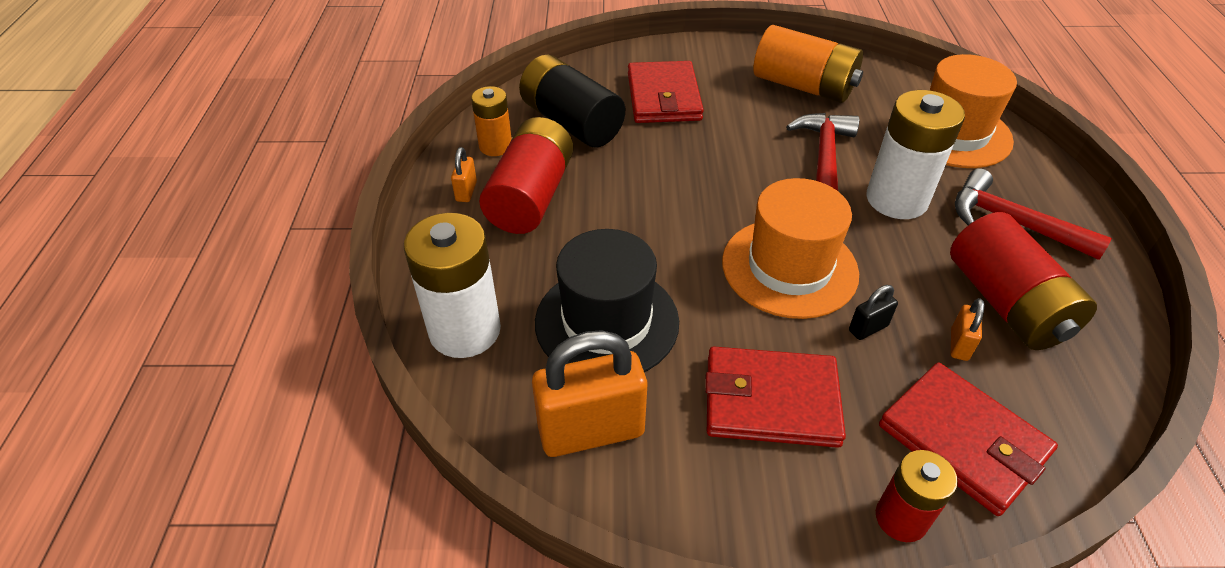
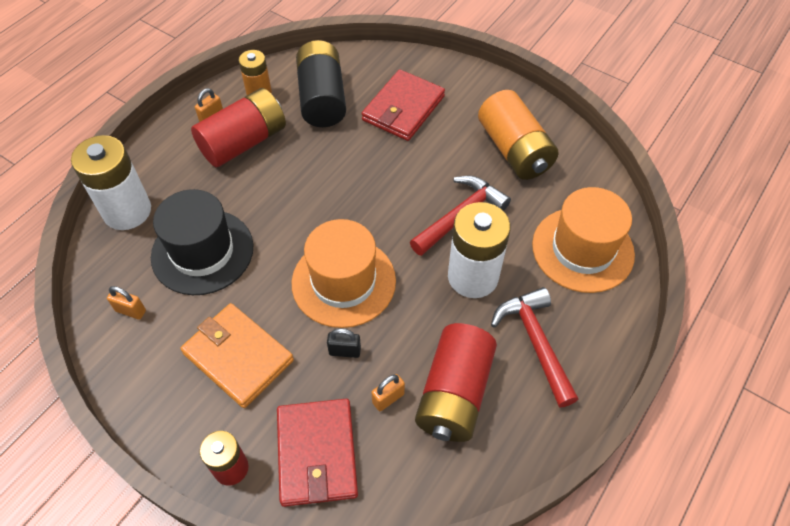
camera: 35 degrees right, 10 degrees up
(591, 431) = (131, 311): orange padlock -> orange padlock, size x0.45
(770, 401) = (238, 356): red wallet -> orange wallet

